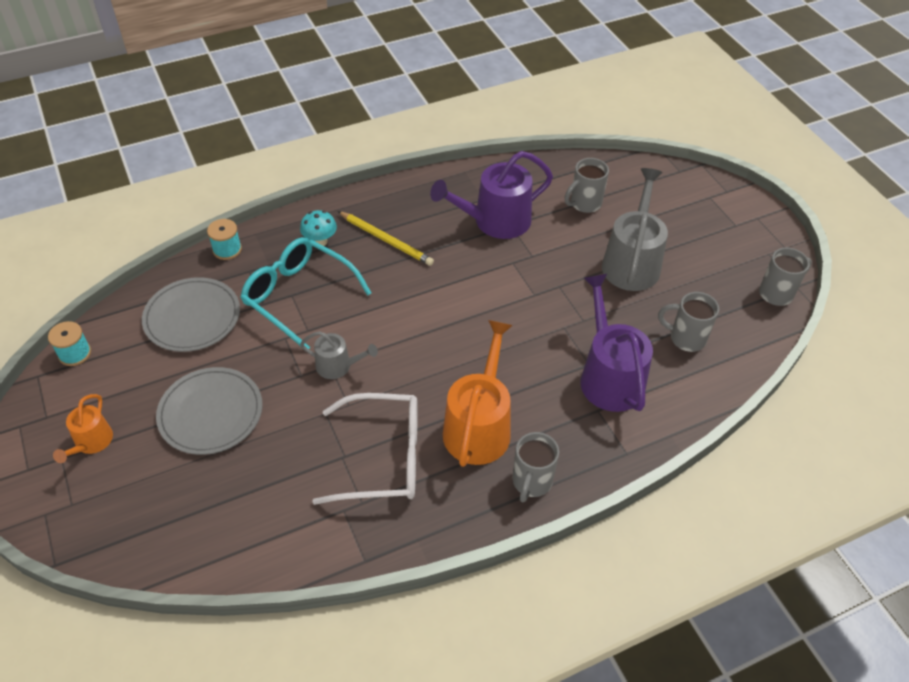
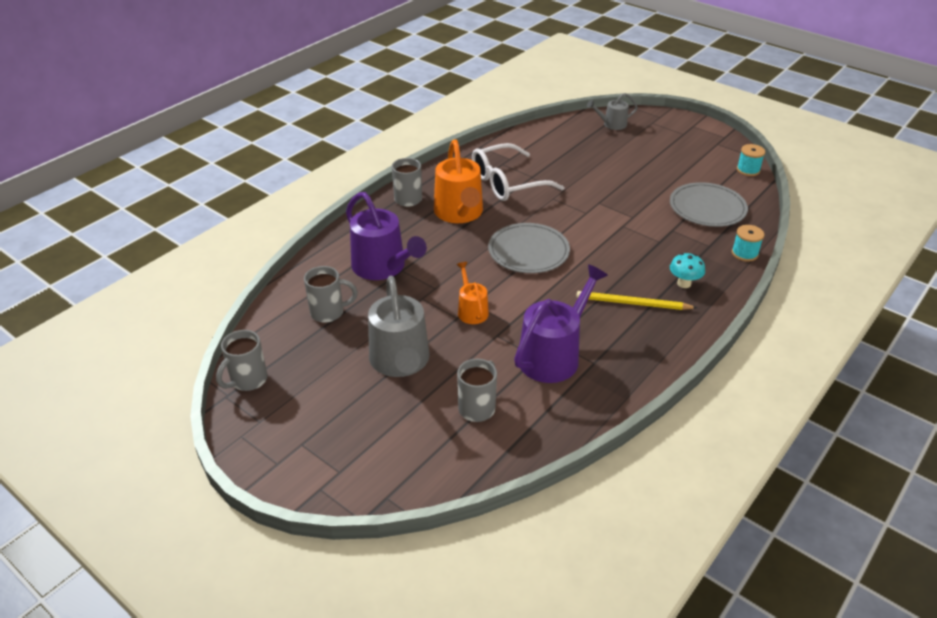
camera: 155 degrees right, 10 degrees down
(91, 442) = (677, 142): orange watering can -> orange watering can (471, 310)
(211, 413) = (630, 171): grey plate -> grey plate (528, 251)
(298, 296) = (653, 242): turquoise glasses -> none
(337, 366) = (580, 214): grey watering can -> grey watering can (612, 124)

